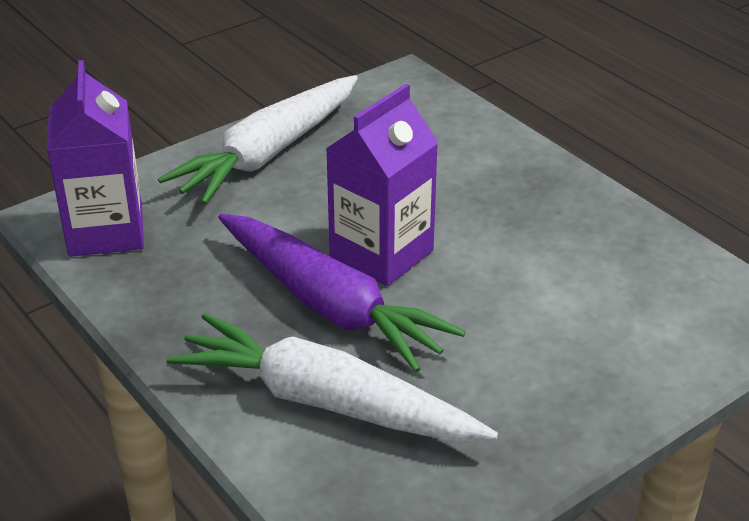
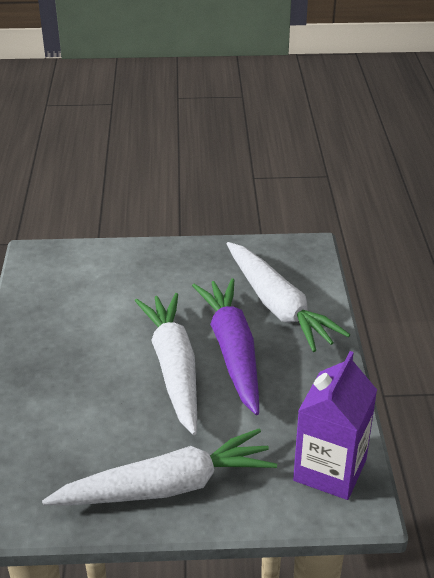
camera: 145 degrees left, 0 degrees up
(381, 254) = (174, 368): purple carton -> white carrot

